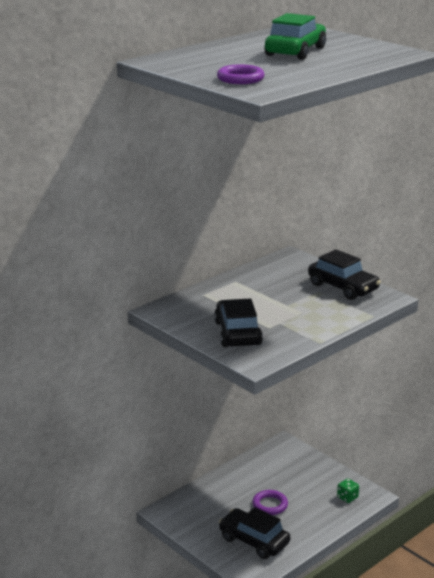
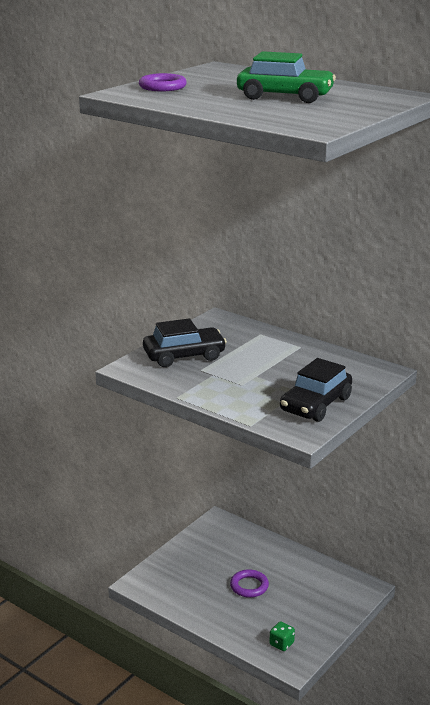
camera: 80 degrees right, 0 degrees up
(254, 540) = (189, 580): black car -> none

